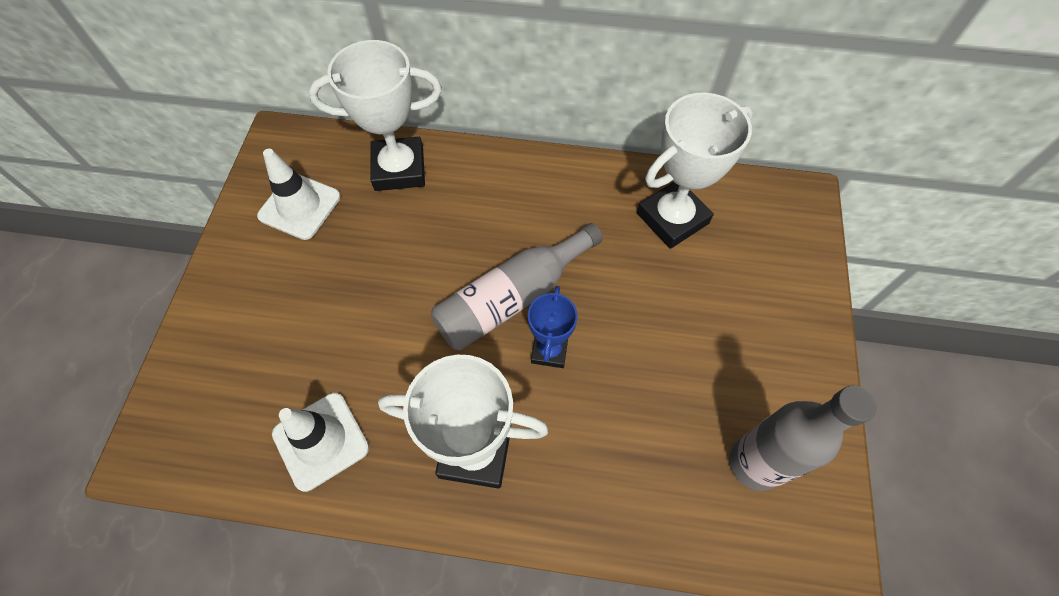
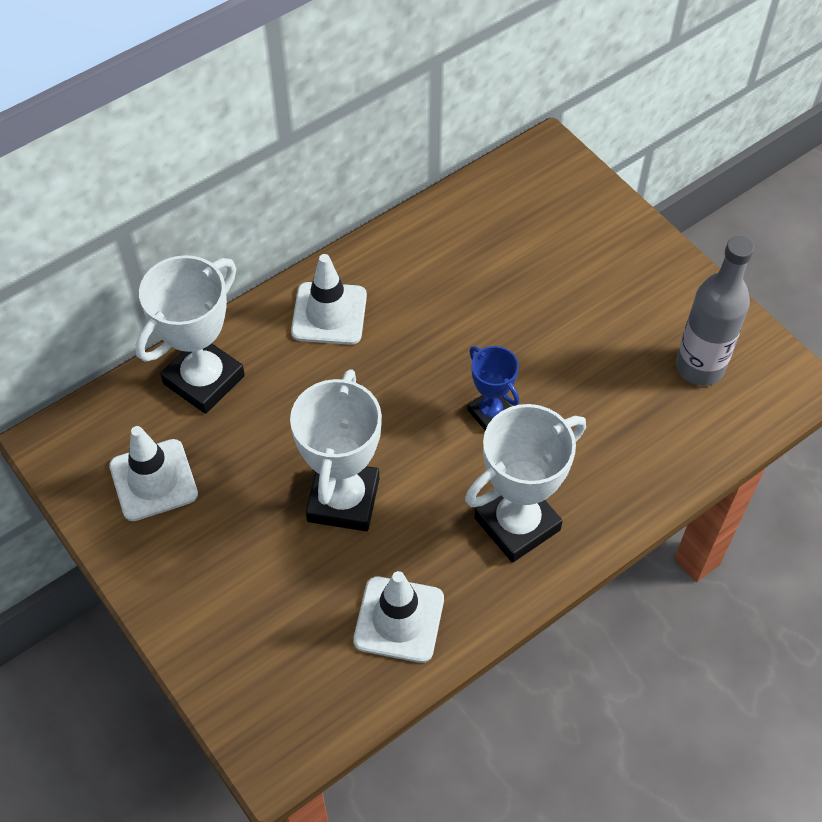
camera: 45 degrees left, 5 degrees down
(512, 297) = (420, 400): grey bottle -> none
(521, 189) = (329, 314): none -> white traffic cone
(672, 218) = (472, 243): white trophy -> white trophy (343, 500)

